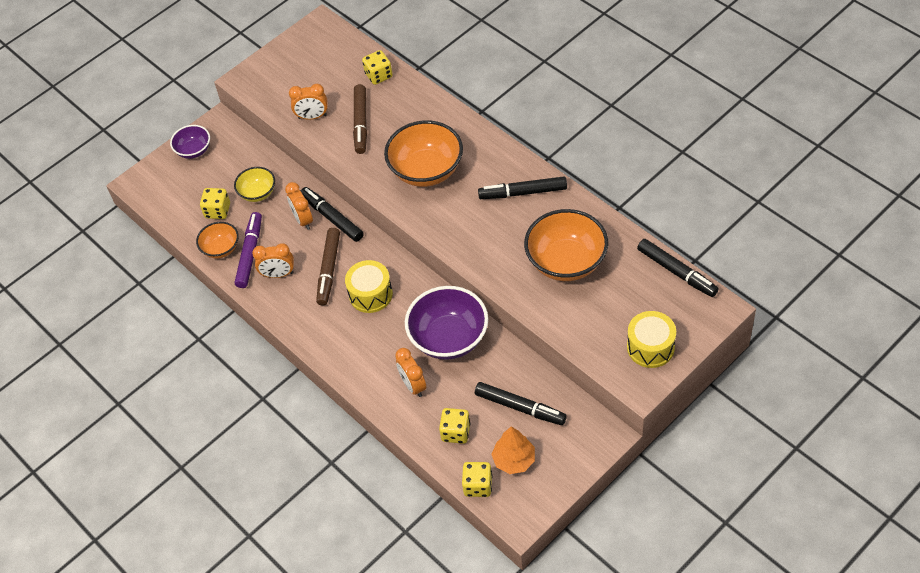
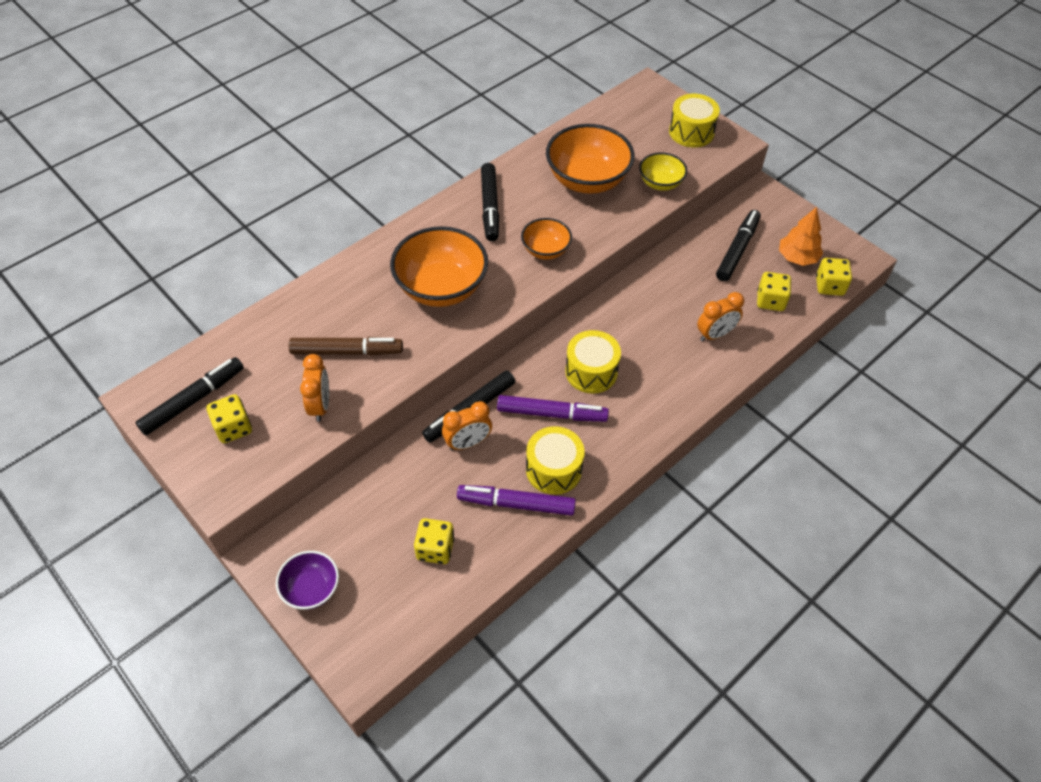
camera: 95 degrees left, 0 degrees up
(221, 248) = (503, 541): orange bowl -> orange bowl (545, 250)
(257, 193) = (412, 498): yellow bowl -> yellow bowl (660, 183)
(278, 274) = (553, 469): orange clock -> yellow drum
(329, 270) = (552, 414): brown marker -> purple marker
(378, 75) = (267, 332): yellow dice -> yellow dice (233, 428)
(449, 338) = (654, 302): purple bowl -> none
(677, 272) = (605, 108): black marker -> black marker (193, 400)

